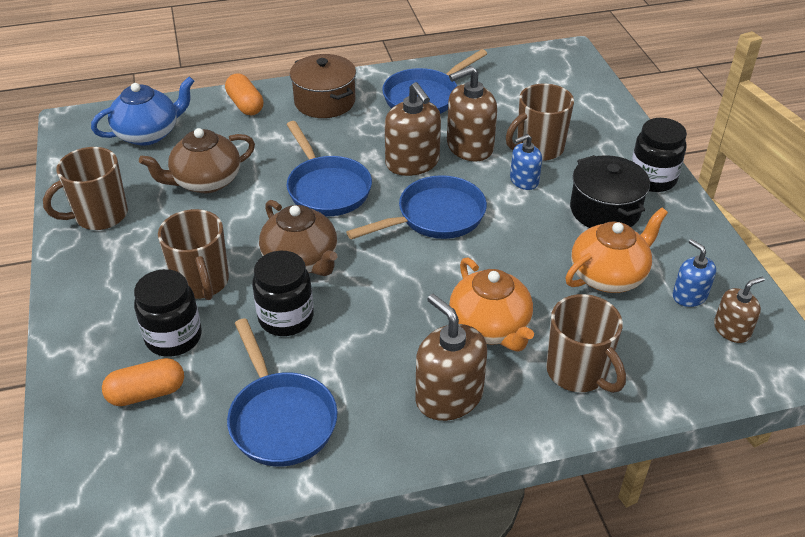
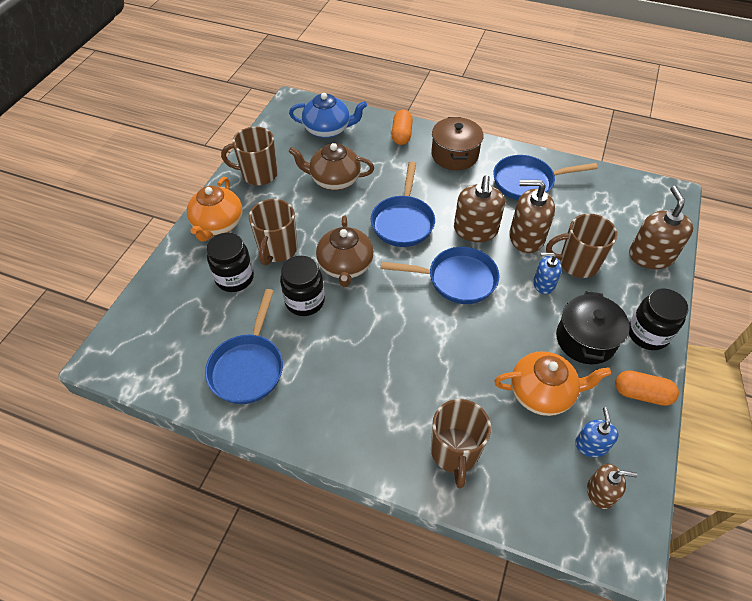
camera: 35 degrees right, 10 degrees up
(146, 393) = (194, 306): orange capsule -> orange capsule (641, 394)
(449, 396) = (356, 415): brown soap dispenser -> brown soap dispenser (651, 256)
(490, 327) = (424, 382): orange teapot -> orange teapot (218, 224)

